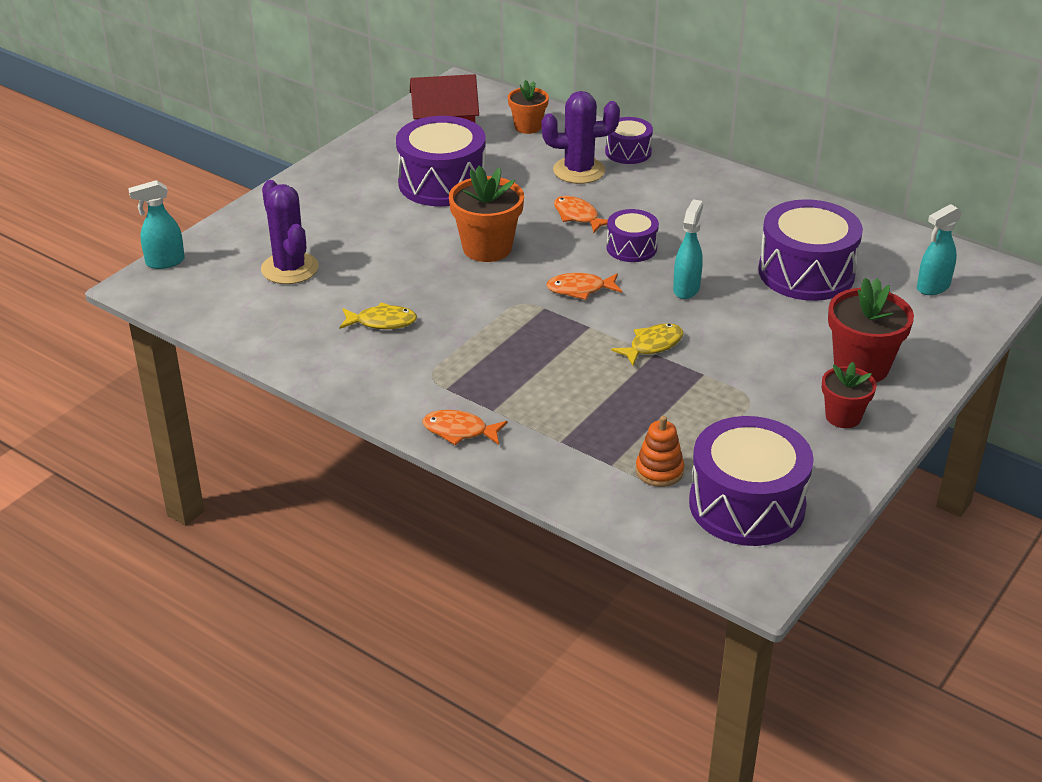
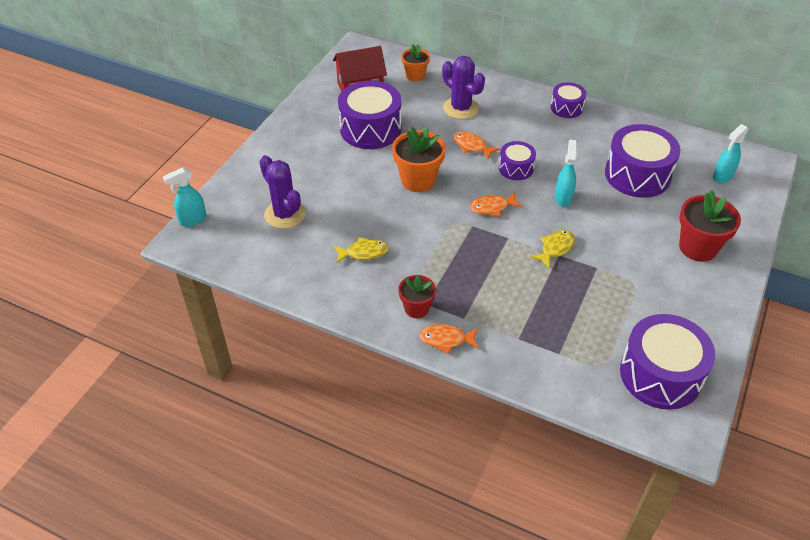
camera: 10 degrees left, 10 degrees up
(579, 171) = (461, 108): purple cactus -> purple cactus turned 60 degrees clockwise
(628, 152) = (489, 89): purple drum -> purple drum (566, 108)
(659, 471) = (593, 354): orange stacking toy -> none
(843, 417) = (699, 291): red flower pot -> red flower pot (416, 308)

